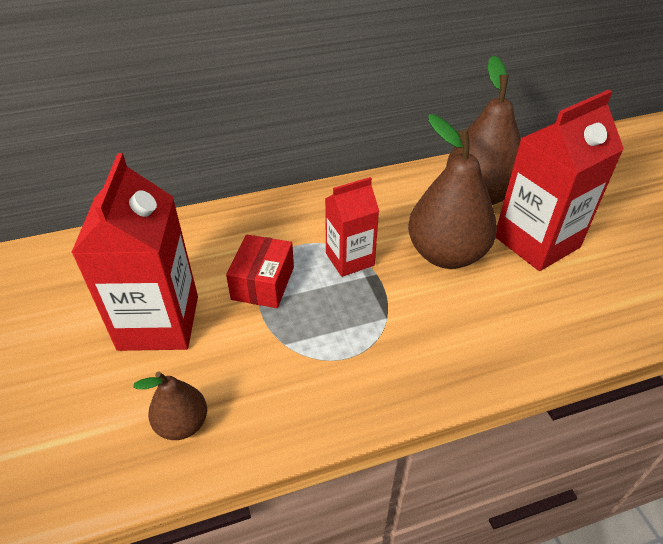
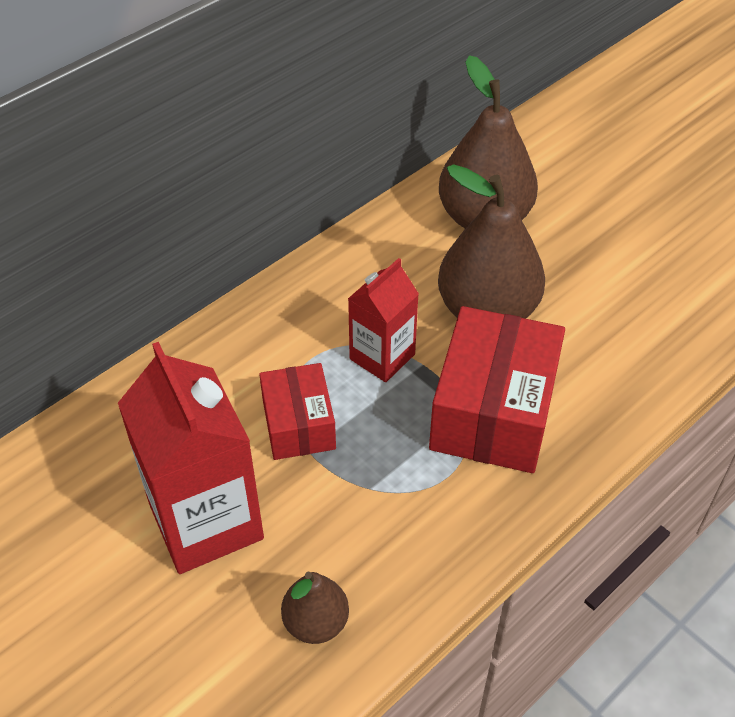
camera: 25 degrees left, 5 degrees up
(410, 324) = (493, 412): none -> red box
(536, 242) = (575, 260): red carton -> none

